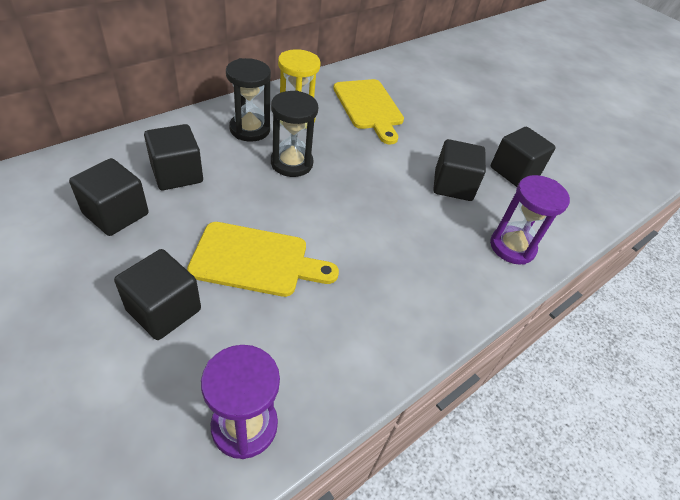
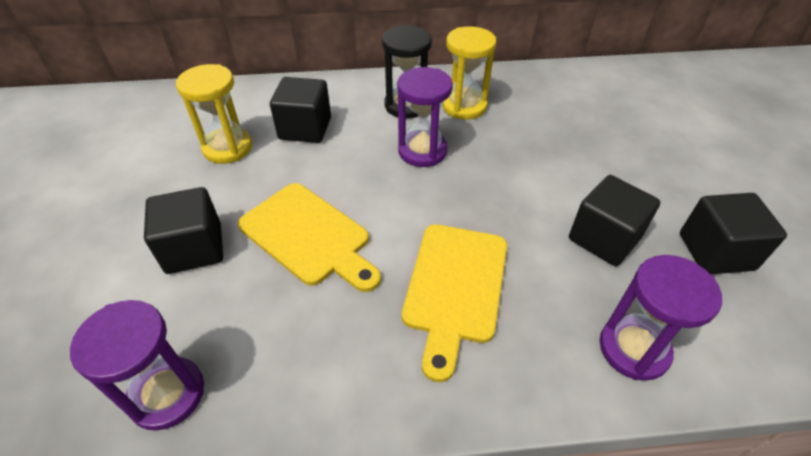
camera: 40 degrees right, 0 degrees up
(116, 214) = (227, 148): black cube -> yellow hourglass
(291, 163) = (422, 151): black hourglass -> purple hourglass
(369, 107) = (560, 116): yellow cutting board -> yellow cutting board (454, 287)

